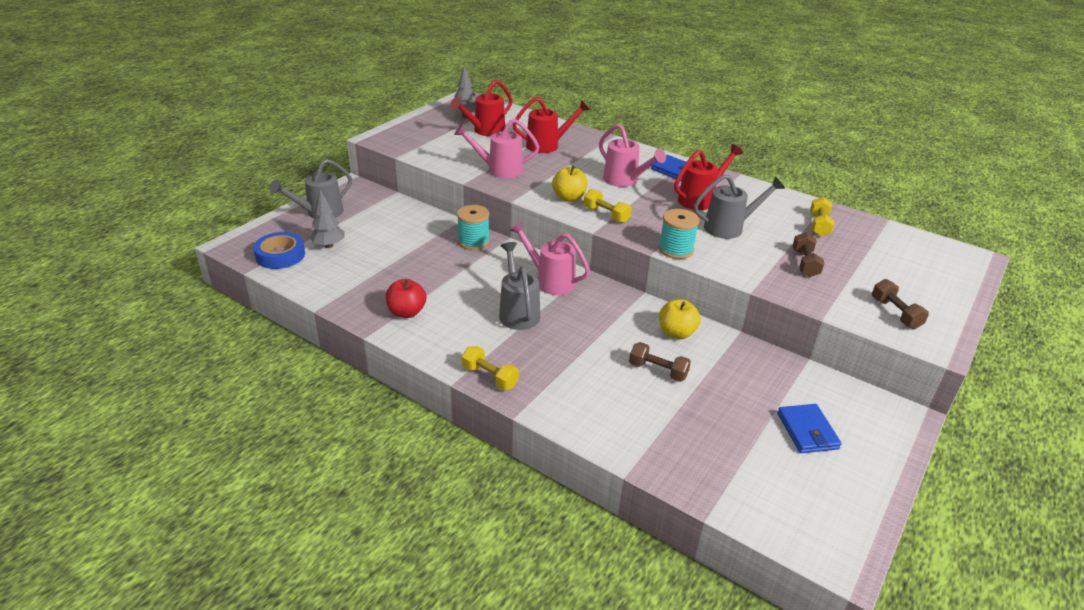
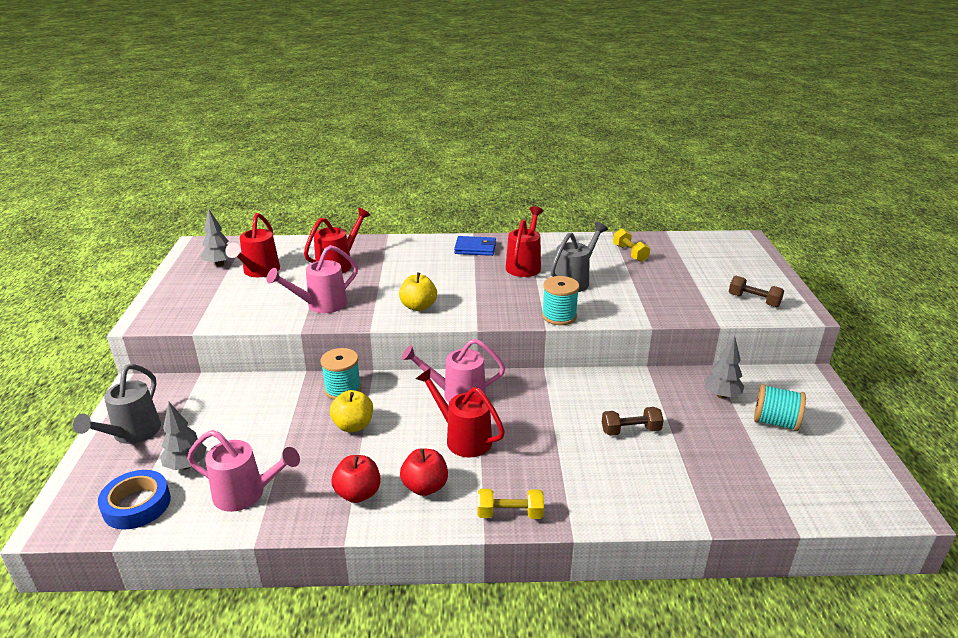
camera: 35 degrees left, 5 degrees down
(453, 330) = (425, 487): none -> red apple
(518, 312) = (463, 438): grey watering can -> red watering can
(606, 215) = (469, 309): yellow dumbbell -> none
(624, 181) = (446, 272): pink watering can -> pink watering can (246, 494)
(676, 333) = (607, 391): yellow apple -> yellow apple (353, 425)
(782, 385) = (721, 395): none -> grey tree
(805, 263) = (657, 288): brown dumbbell -> none
(807, 431) = (775, 422): blue wallet -> turquoise spool

